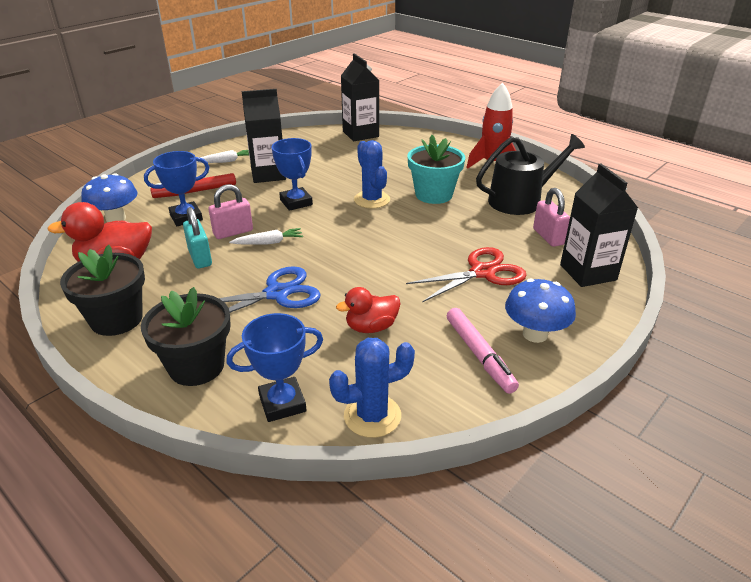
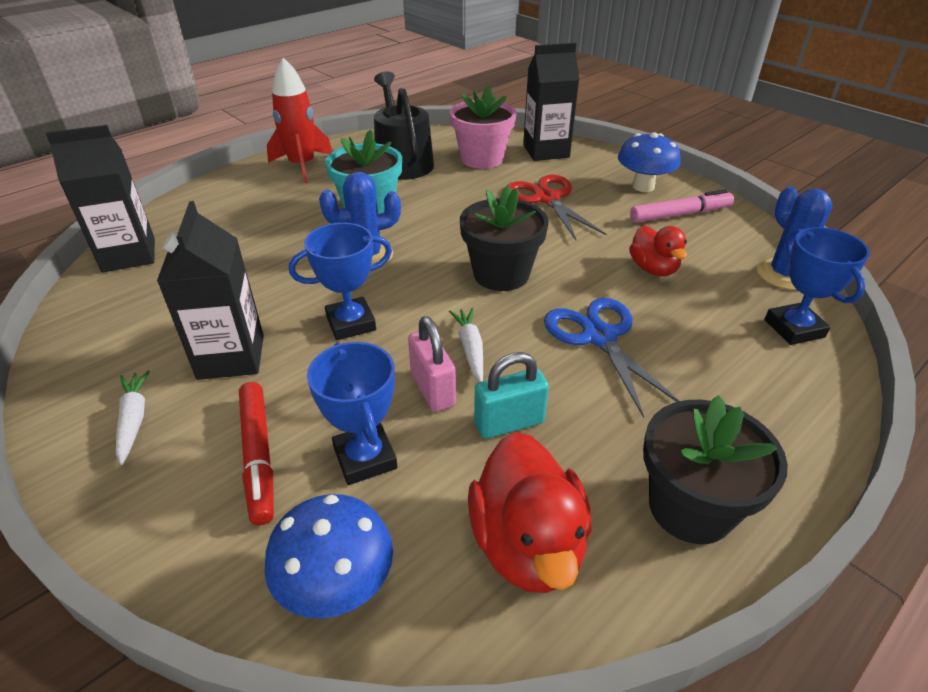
camera: 85 degrees left, 5 degrees up
(196, 366) = (763, 400): black flower pot -> black flower pot (501, 274)
(548, 237) = (482, 159): pink padlock -> pink flower pot

